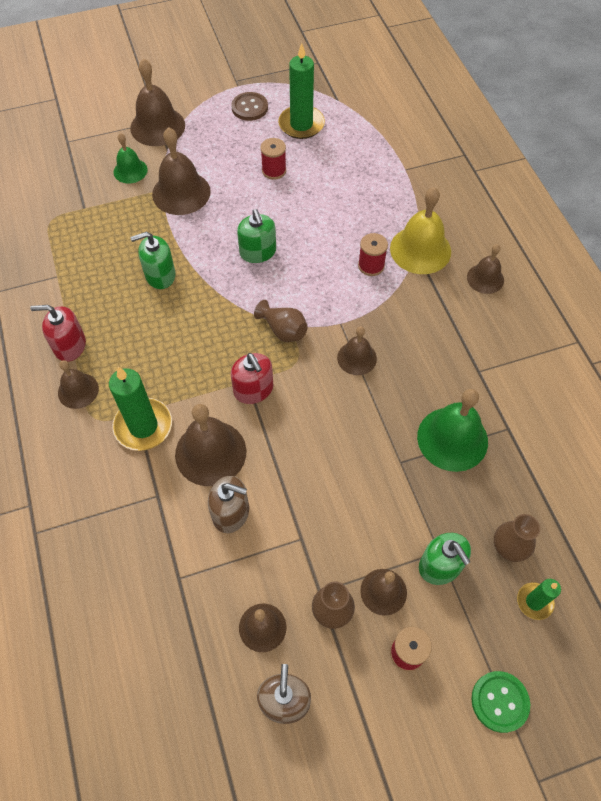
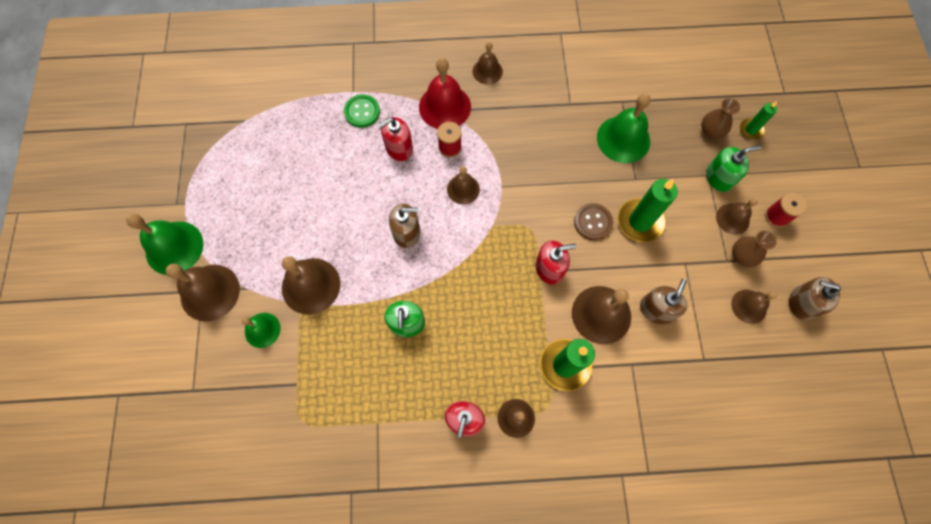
camera: 75 degrees left, 10 degrees up
(193, 92) = (174, 247): none -> green bell
(249, 108) = (221, 199): brown button -> brown button (593, 222)
(258, 252) = (406, 232): green soap dispenser -> brown soap dispenser
(274, 170) = (314, 197): red spool -> none
(283, 330) = (497, 231): brown vase -> none
(301, 124) = (264, 159): green candle -> green candle (640, 221)
(353, 222) = (399, 148): none -> red soap dispenser
(357, 358) = (538, 183): brown bell -> brown bell (463, 189)
(420, 249) = (445, 107): yellow bell -> red bell
(499, 701) = (812, 172): green button -> green button (362, 112)

